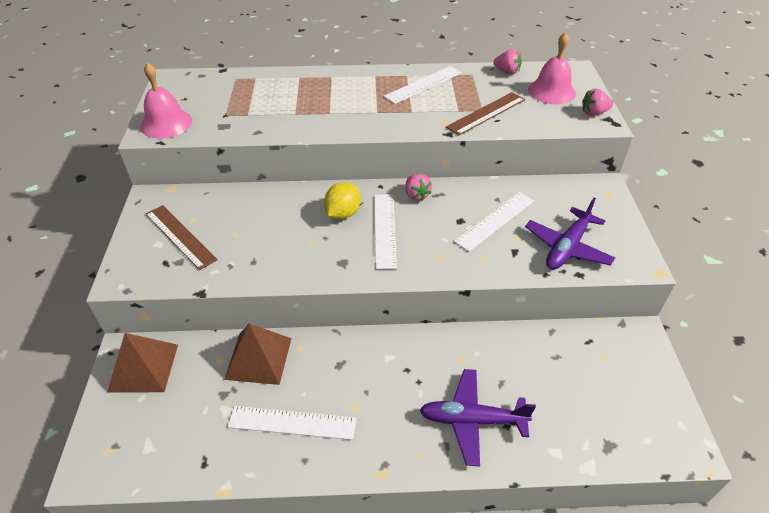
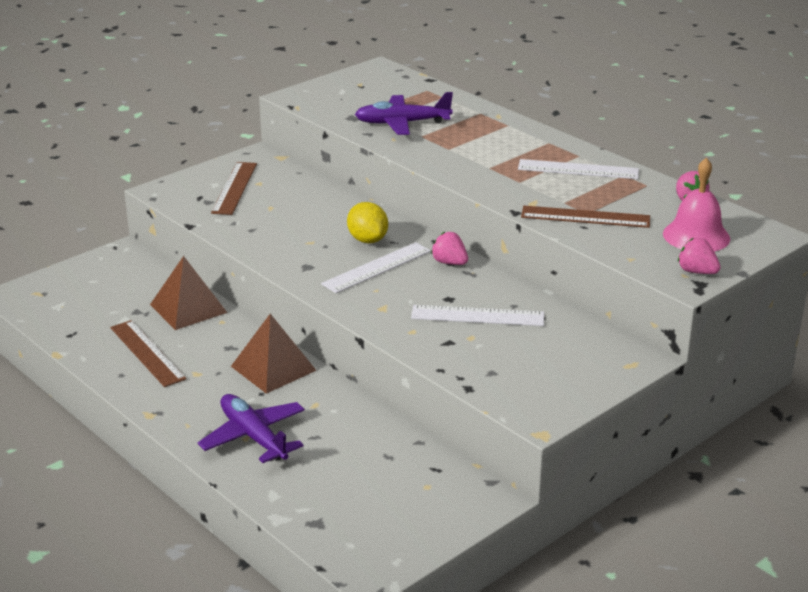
camera: 50 degrees right, 15 degrees down
(143, 367) = (119, 267): brown pyramid -> brown pyramid (273, 368)
(166, 123) = (317, 96): pink bell -> none
(292, 423) = (147, 353): white ruler -> brown ruler
(343, 213) = (367, 240): yellow lemon -> yellow lemon turned 75 degrees clockwise
(416, 195) = (449, 263): pink strawberry -> pink strawberry turned 105 degrees clockwise
(567, 247) = (498, 368): purple plane -> purple plane (402, 123)

